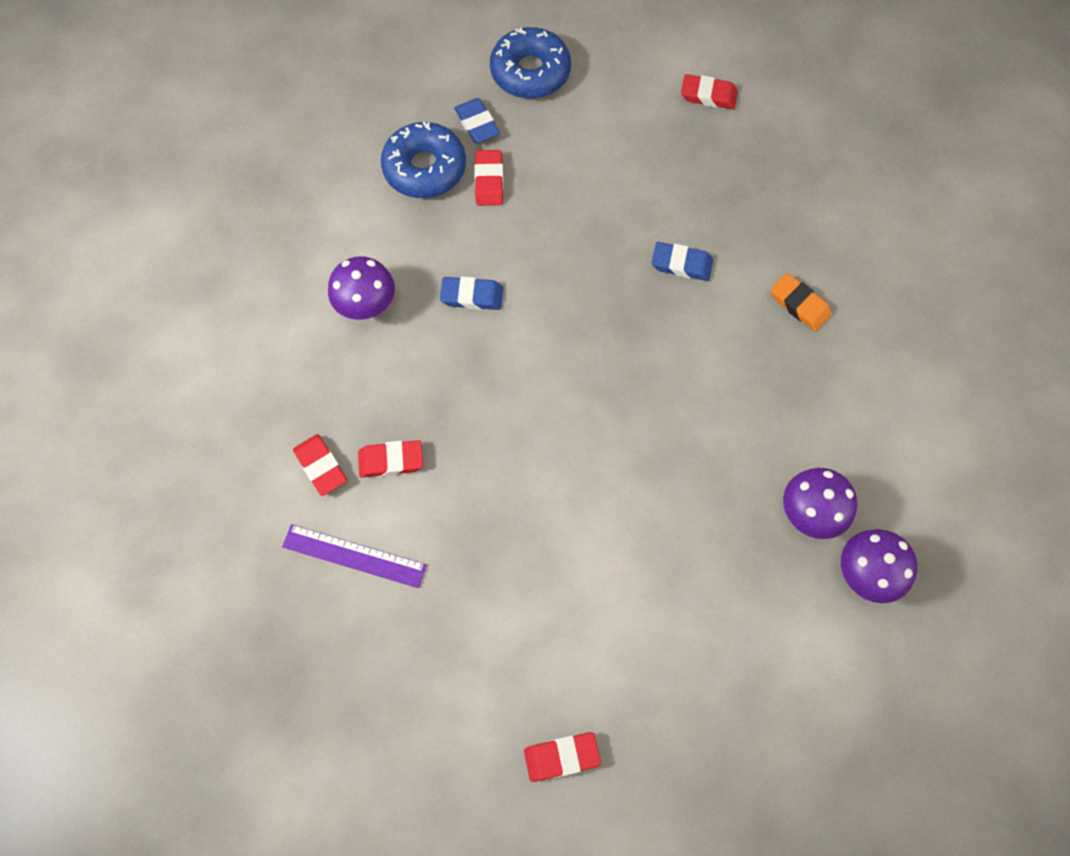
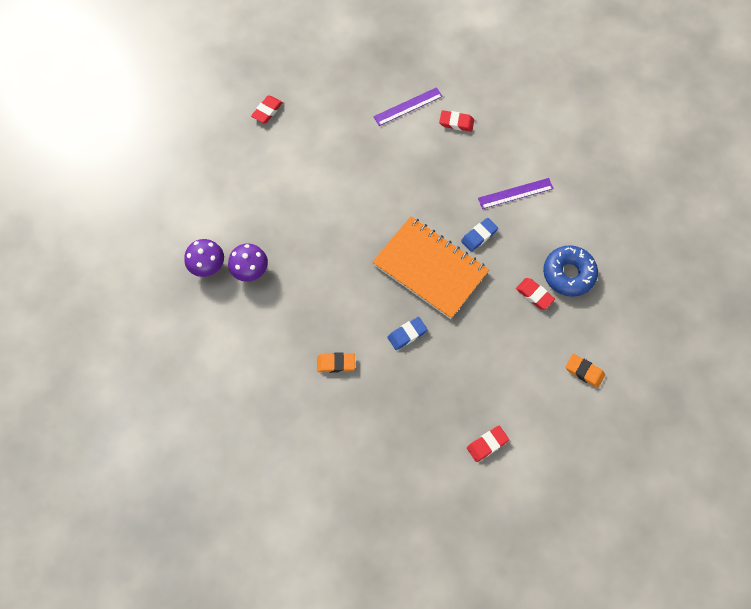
camera: 135 degrees right, 0 degrees up
(366, 305) = (515, 193): purple mushroom -> purple ruler
(391, 461) = (433, 147): red eraser -> none
(477, 124) = (574, 318): blue eraser -> none
(530, 72) = (584, 371): blue donut -> orange eraser
(574, 311) = (430, 268): none -> orange notebook

